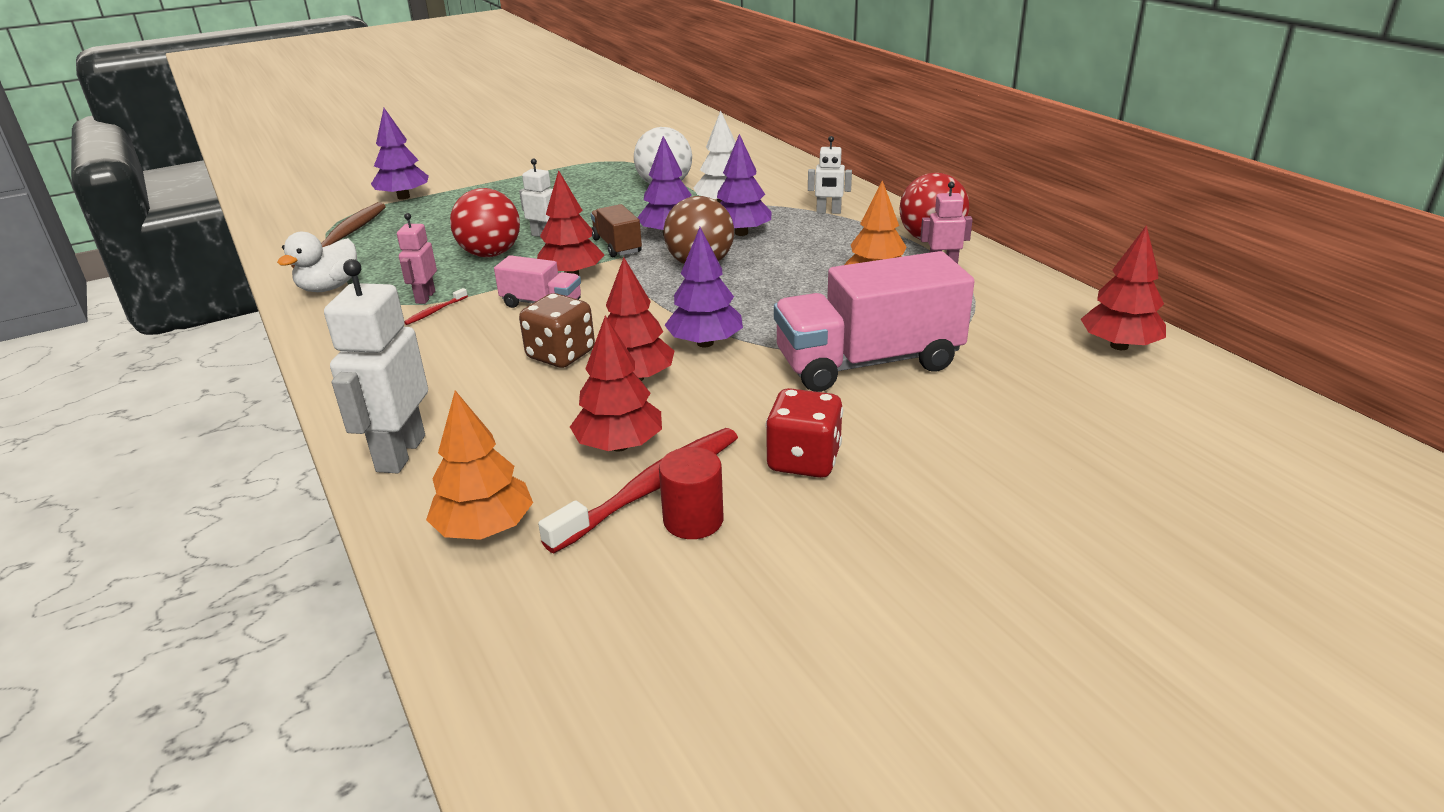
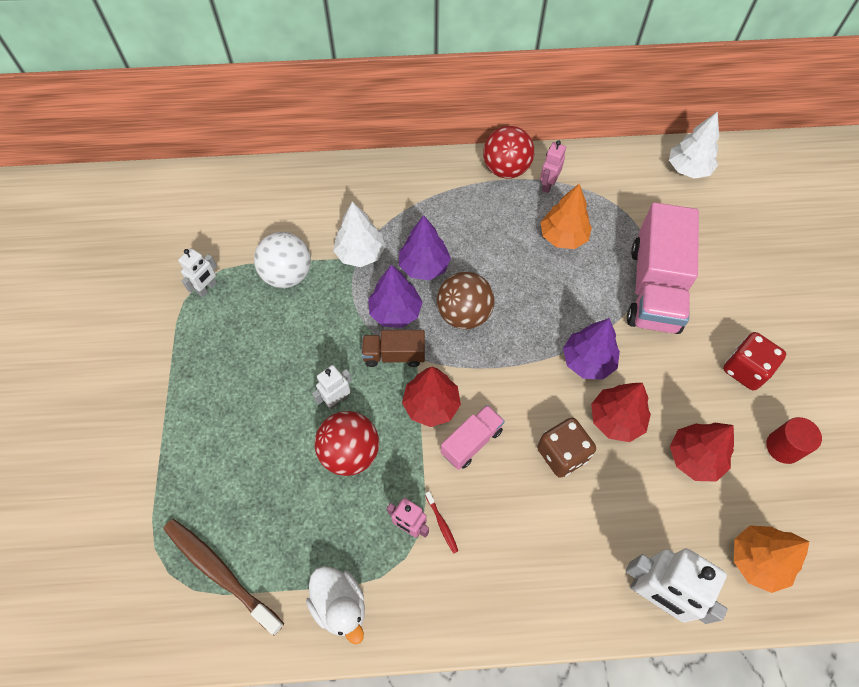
camera: 65 degrees left, 30 degrees up
(403, 197) = (148, 496): purple tree -> none
(651, 489) = (746, 457): red toothbrush -> none
(828, 212) = (422, 198): white robot -> white robot (207, 288)
(1119, 346) = (688, 169): red tree -> white tree

